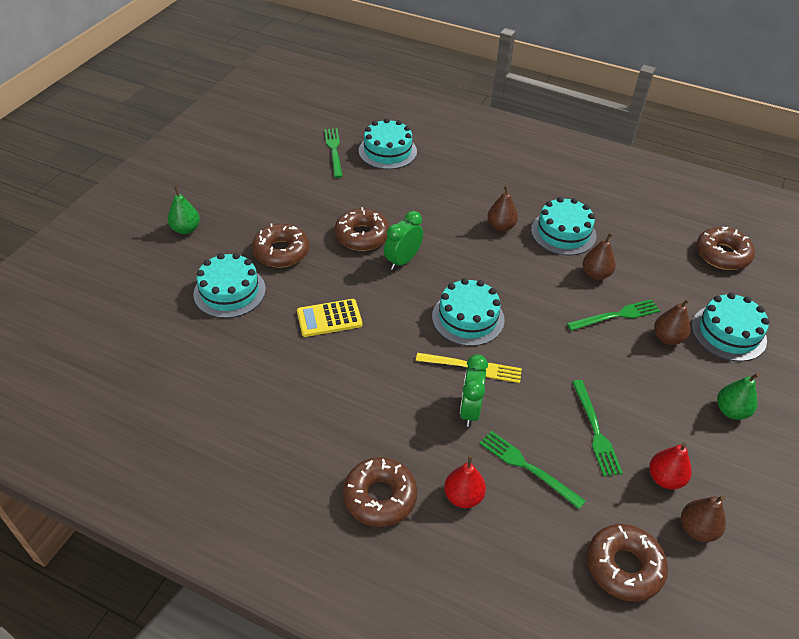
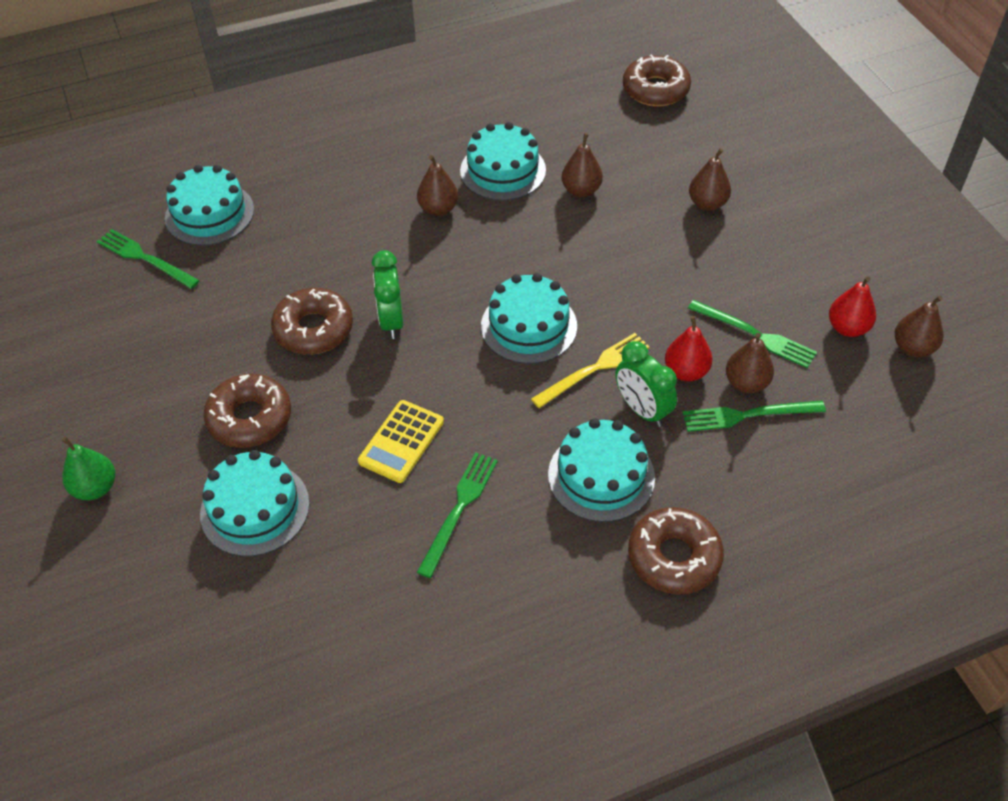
camera: 45 degrees left, 5 degrees up
(463, 496) = (734, 488): red pear -> red pear (686, 371)
(551, 450) = (746, 383): none -> brown pear
(616, 316) = (645, 216): green fork -> green fork (459, 509)
(624, 566) = (905, 426): brown donut -> none
(728, 333) = (743, 160): turquoise cake -> turquoise cake (601, 476)
(731, 411) = (823, 228): green pear -> none

